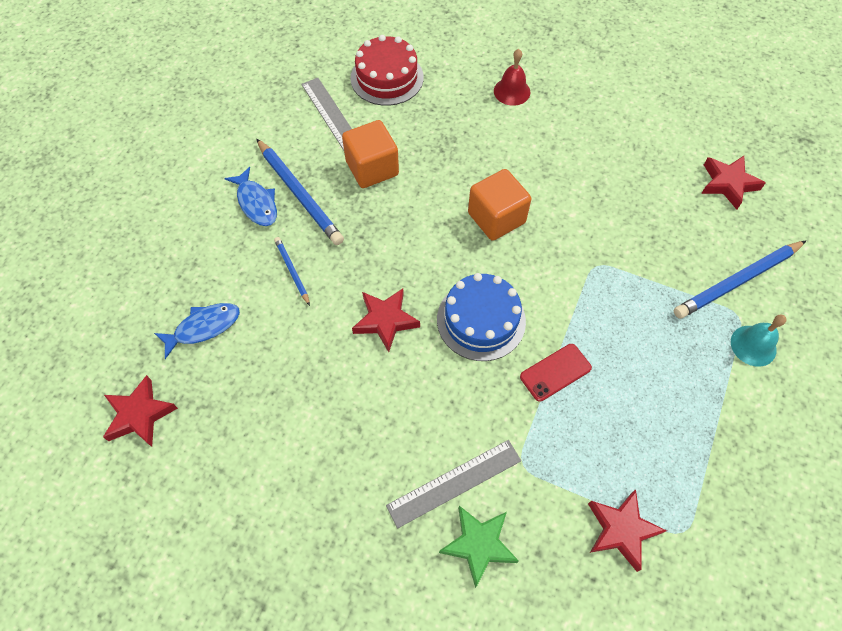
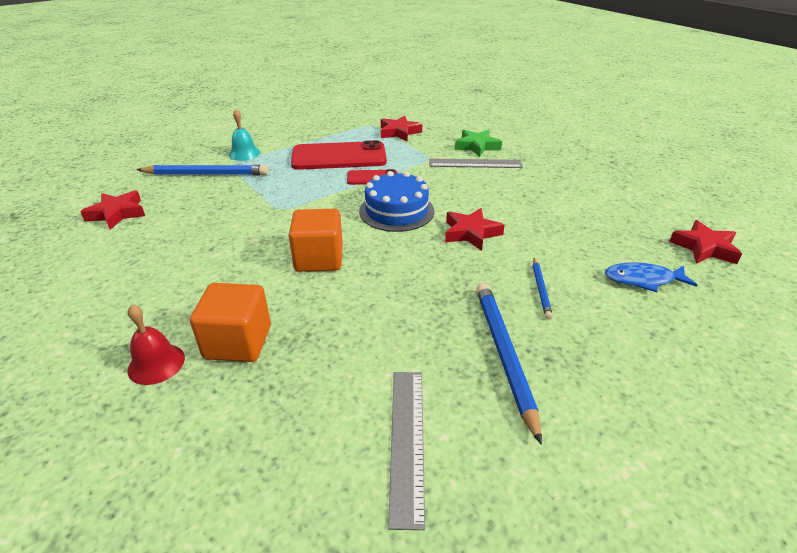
camera: 150 degrees left, 25 degrees down
(256, 203) = (563, 366): blue fish -> none
(372, 168) = (401, 347): orange cube -> orange cube (238, 342)
(387, 78) = (281, 468): red cake -> none
(637, 402) = (339, 157): none -> red phone

